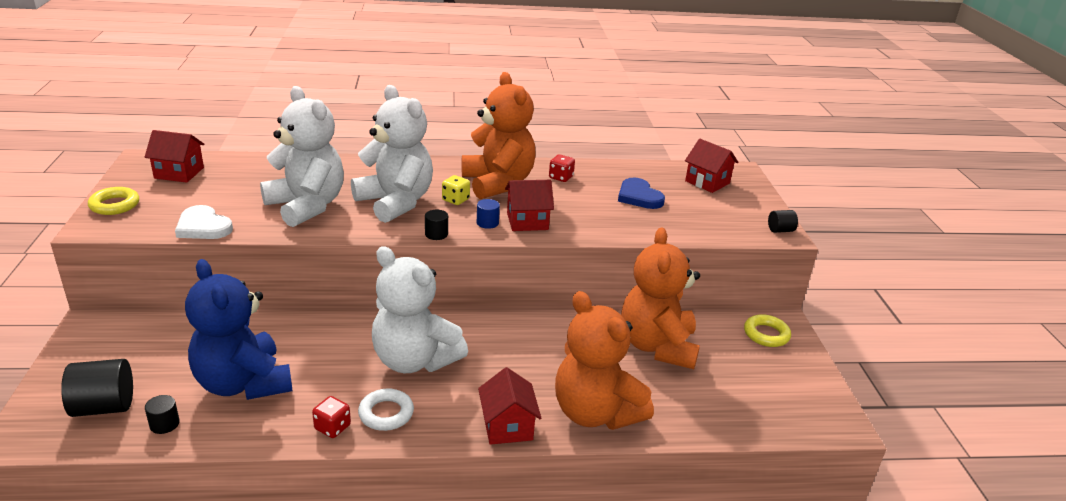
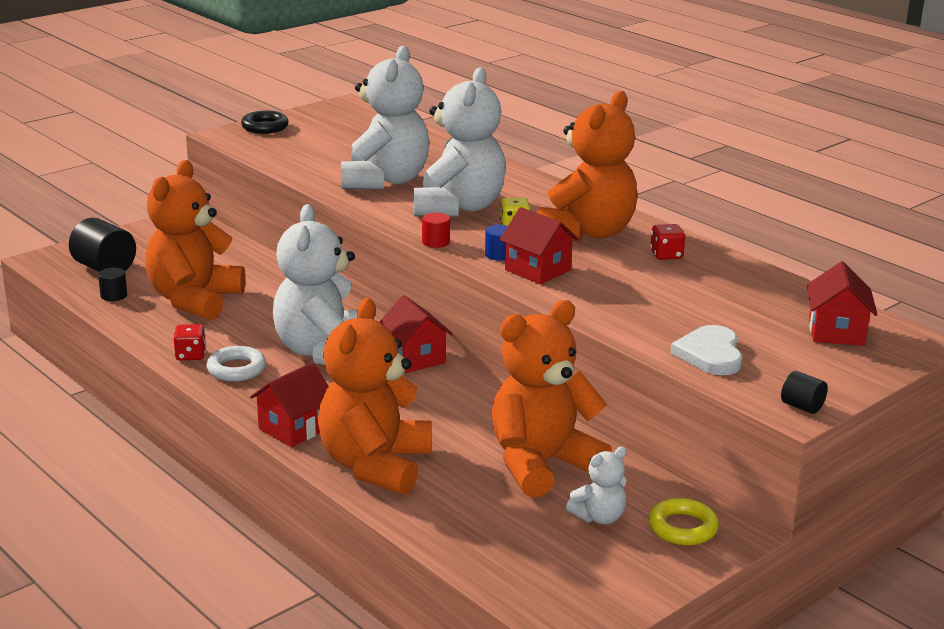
camera: 55 degrees right, 5 degrees down
(114, 205) = (265, 127): yellow ring -> black ring
(179, 173) = (349, 122): red house -> red house (414, 358)
(203, 227) = (287, 163): white heart -> white heart (710, 354)
(243, 383) = (194, 300): blue teddy bear -> orange teddy bear
(436, 234) = (436, 242): black cylinder -> red cylinder
(639, 196) = (710, 305): blue heart -> none
(733, 356) = (599, 517): none -> white teddy bear

